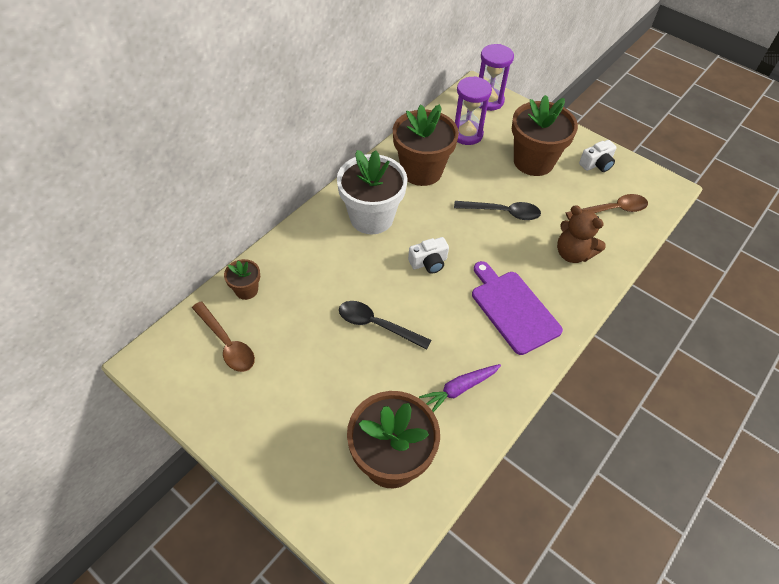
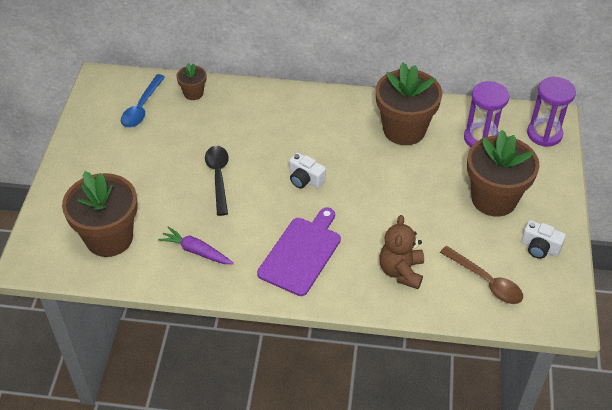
camera: 60 degrees right, 5 degrees down
(227, 343) = (142, 108): brown spoon -> blue spoon
(371, 217) = (322, 124): white flower pot -> none
(503, 212) = (406, 203): black spoon -> none

